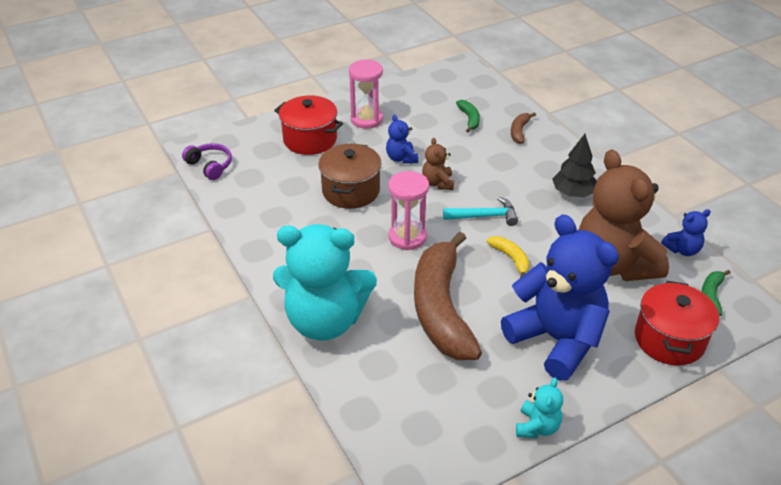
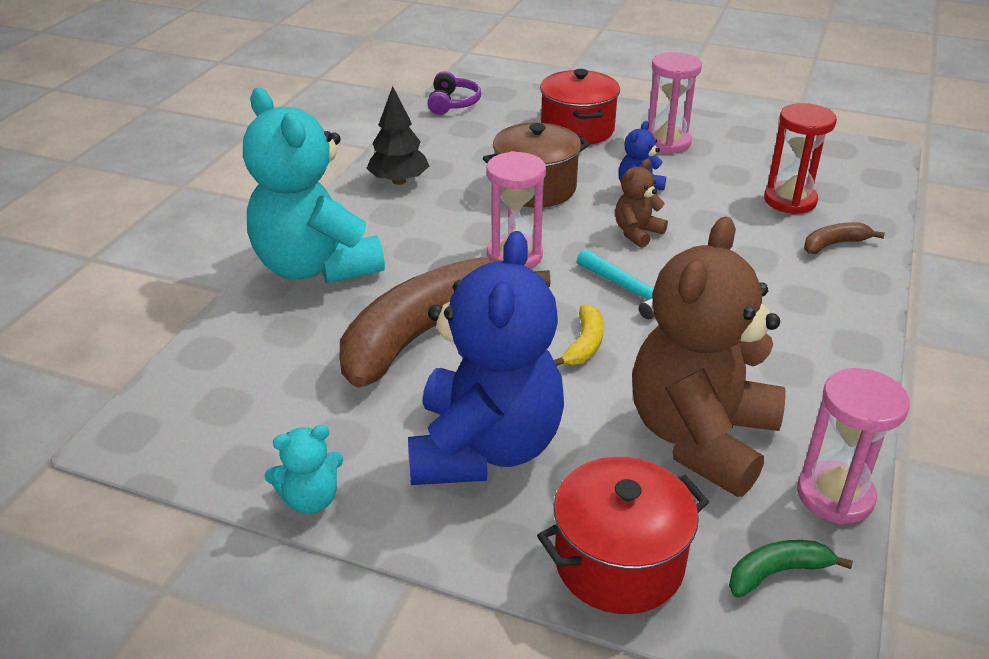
camera: 50 degrees right, 5 degrees down
(469, 119) = (790, 201): green banana -> red hourglass
(573, 193) = (788, 339): black tree -> black tree (399, 181)
(682, 249) = (835, 495): blue teddy bear -> pink hourglass

